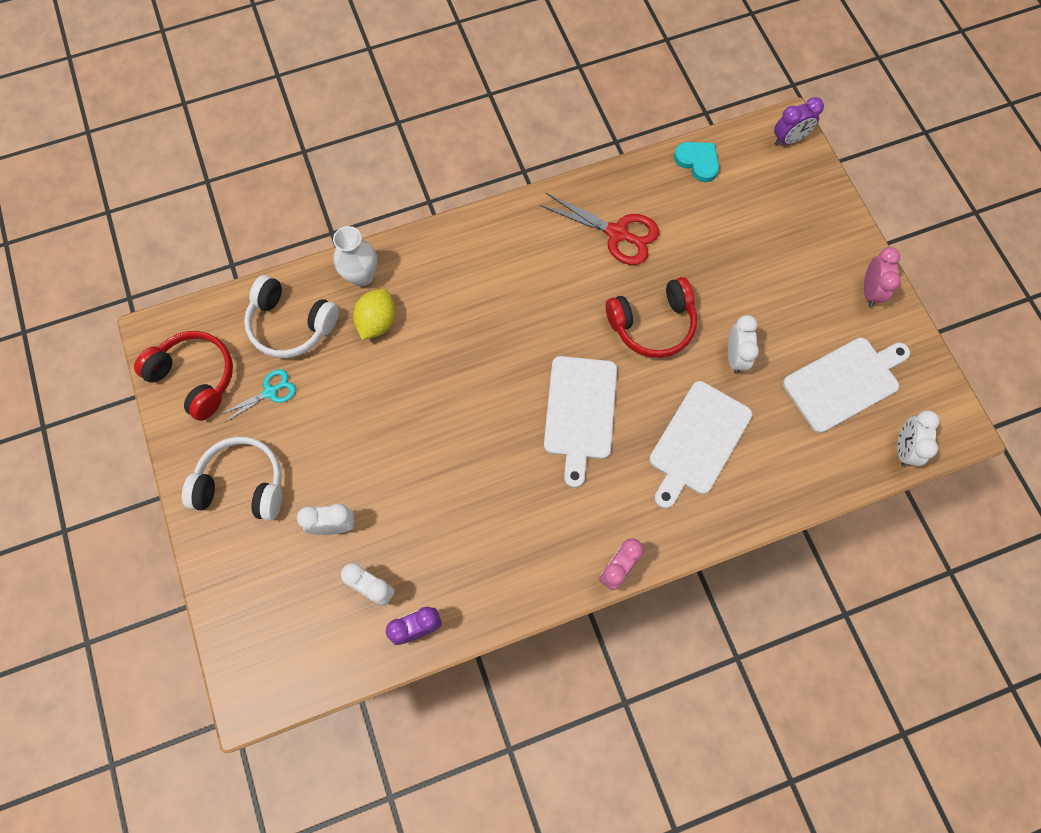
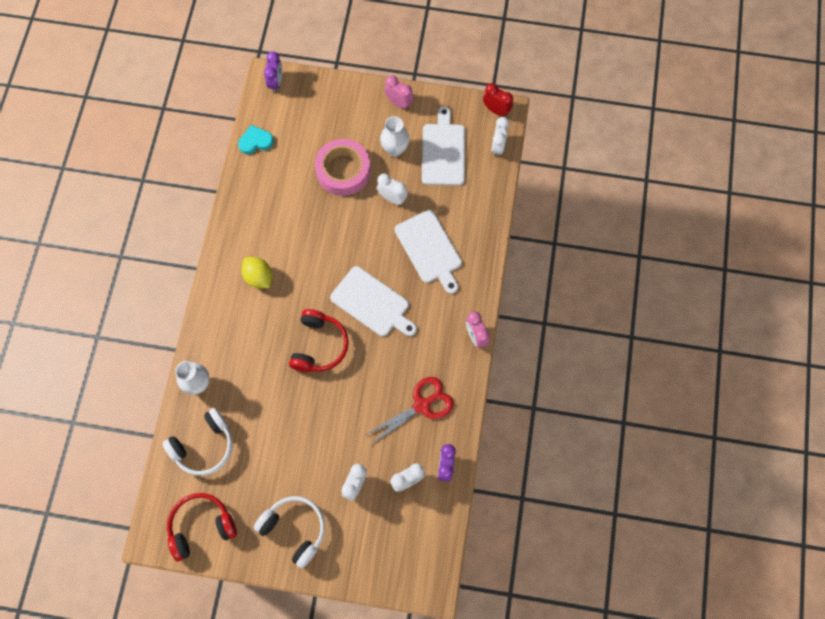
camera: 60 degrees left, 0 degrees up
(242, 484) = (294, 529): white headphones -> white headphones turned 90 degrees clockwise
(270, 392) = (242, 482): turquoise scissors -> none
(377, 322) = (237, 391): yellow lemon -> yellow lemon (258, 277)
(617, 233) = (272, 215): red scissors -> red scissors (422, 405)
(652, 324) = (344, 231): red headphones -> red headphones (319, 346)
(730, 278) = (343, 171): none -> pink tape
(803, 322) = (395, 149): none -> white vase
(903, 448) = (498, 146): white clock -> white clock turned 120 degrees counterclockwise
(953, 417) = (496, 110): none -> red clock

